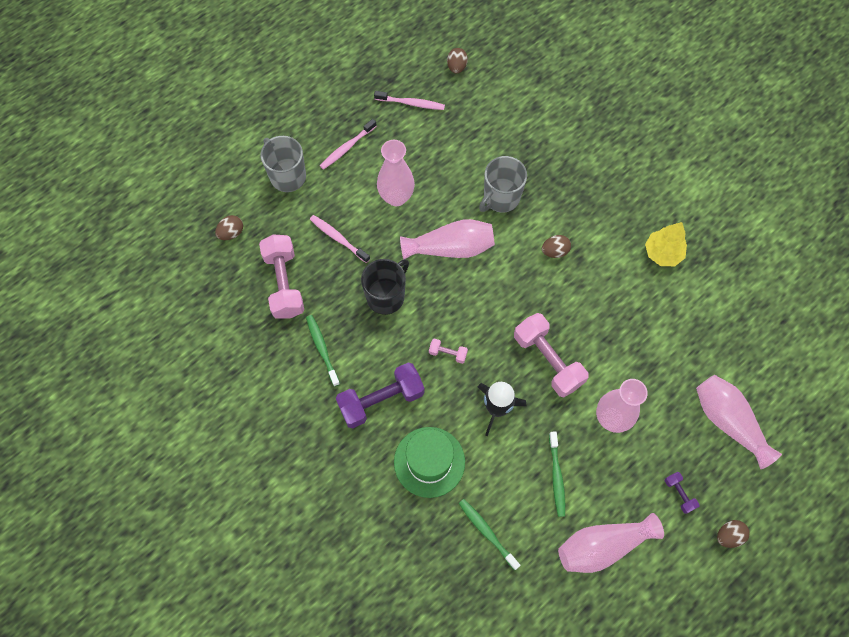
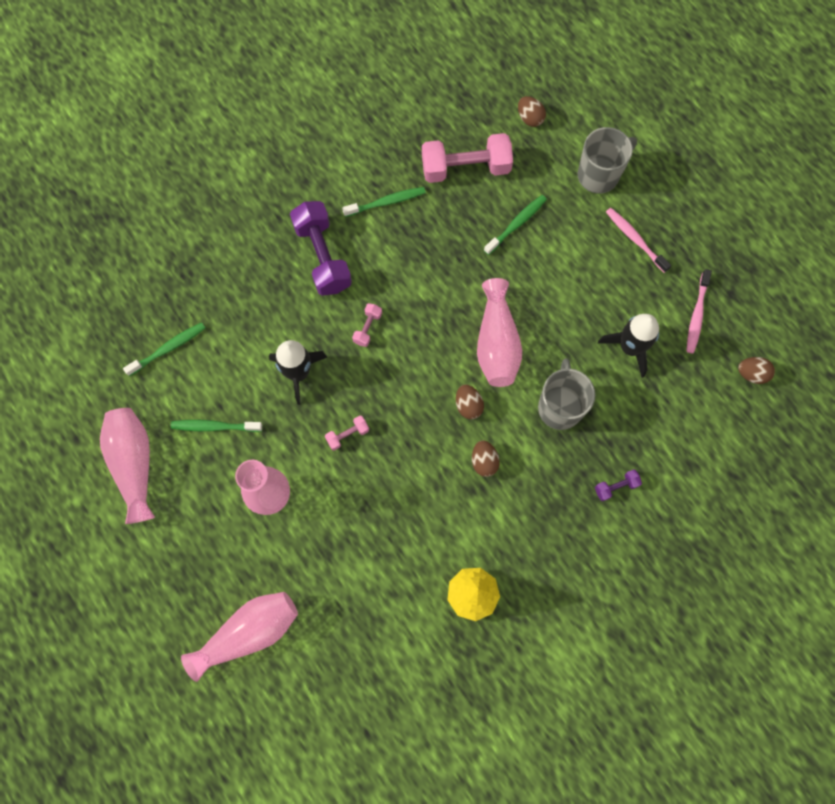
camera: 95 degrees right, 5 degrees up
(338, 238) = (516, 224): pink toothbrush -> green toothbrush
(386, 296) = (441, 269): black mug -> none
(396, 197) = (566, 289): pink vase -> none
(429, 462) = (250, 299): green hat -> none
(444, 149) = (630, 348): none -> black rocket
(501, 198) = (560, 407): grey mug -> grey mug turned 45 degrees clockwise
(548, 360) = (347, 435): pink dumbbell -> pink dumbbell, size x0.45
(679, 494) = (175, 557): purple dumbbell -> purple dumbbell (616, 487)
(728, 535) = (121, 605): brown egg -> brown egg (468, 405)

